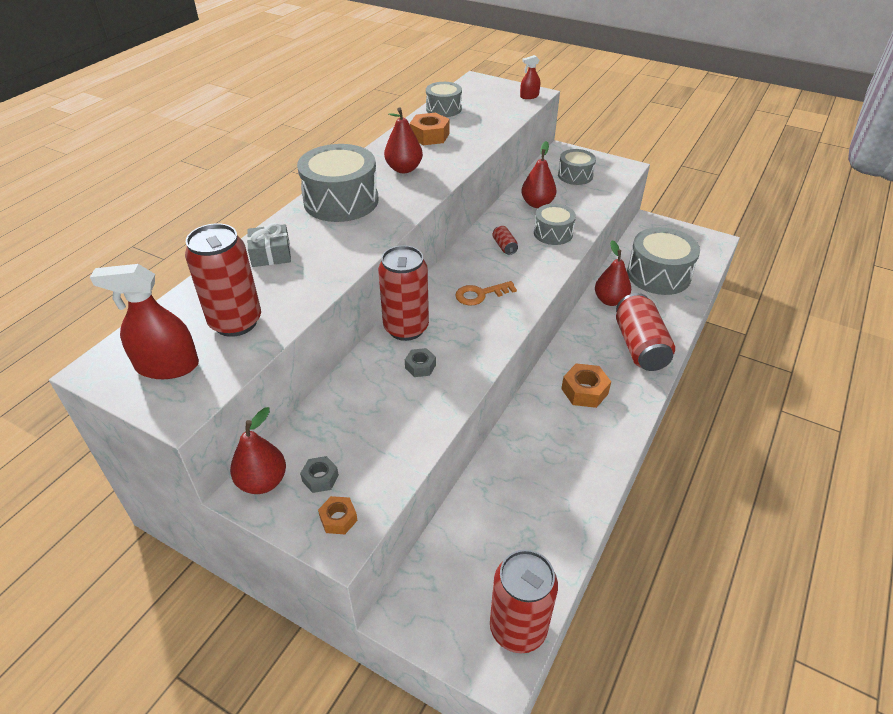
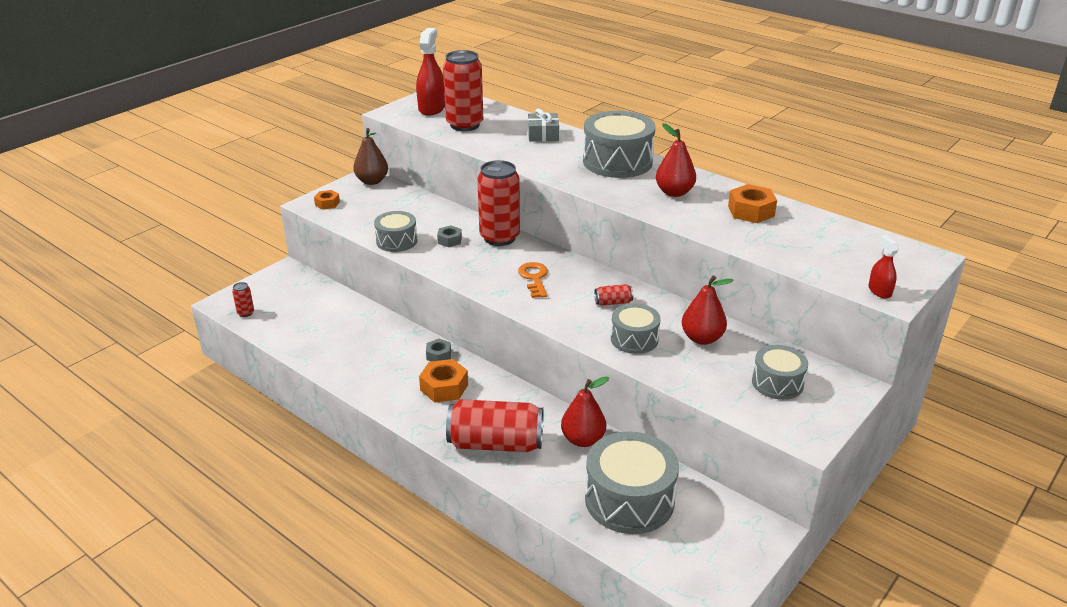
camera: 100 degrees right, 10 degrees down
(262, 481) = (372, 181): red pear -> brown pear
(320, 478) = (363, 199): grey nut -> grey nut (438, 355)
(443, 109) = (826, 225): grey drum -> grey drum (396, 241)
(518, 628) = (246, 313): red can -> red can, size x0.42

